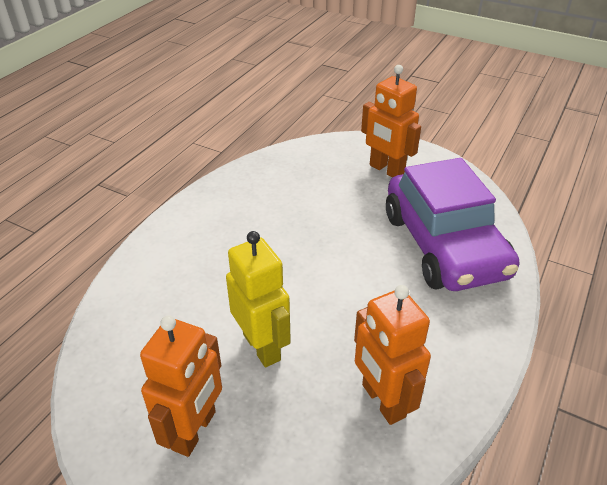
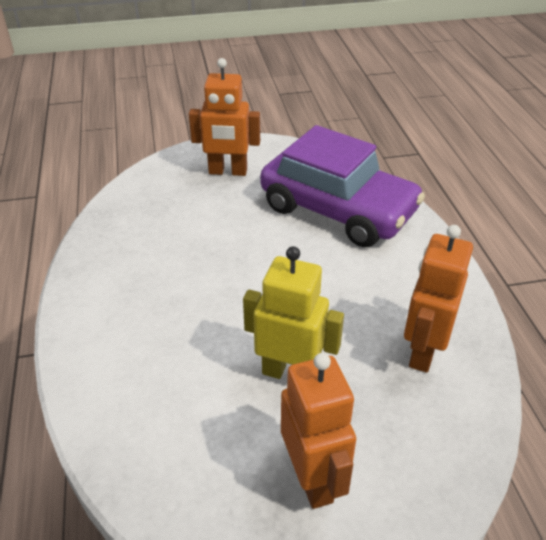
camera: 40 degrees left, 0 degrees up
(382, 401) = (423, 351): orange robot -> orange robot turned 90 degrees clockwise

